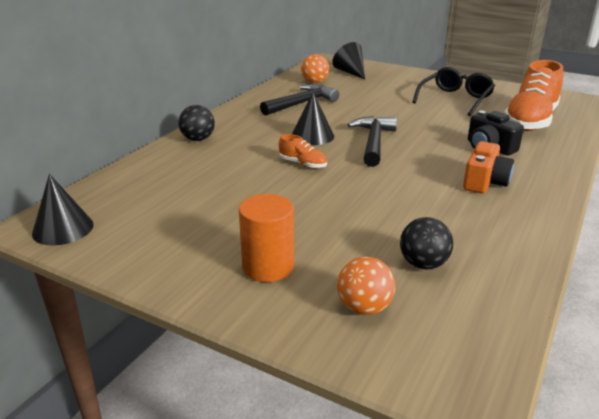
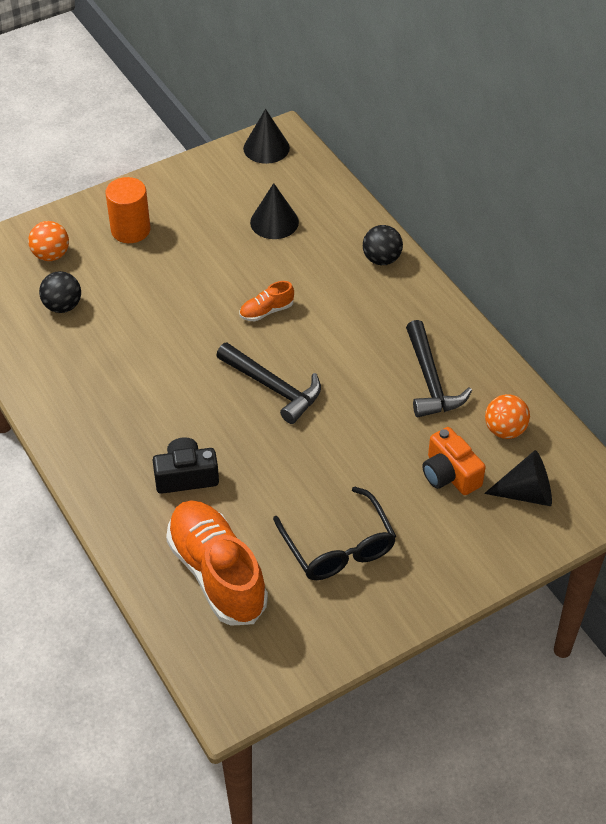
camera: 120 degrees right, 20 degrees up
(312, 136) = (325, 346): black cone -> black cone (274, 222)
(484, 182) = (128, 420): orange camera -> orange camera (449, 474)

